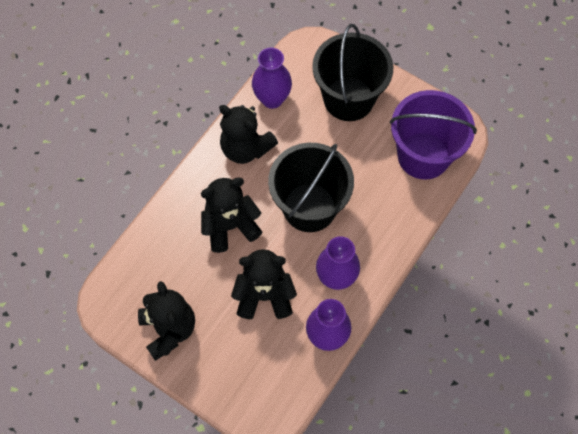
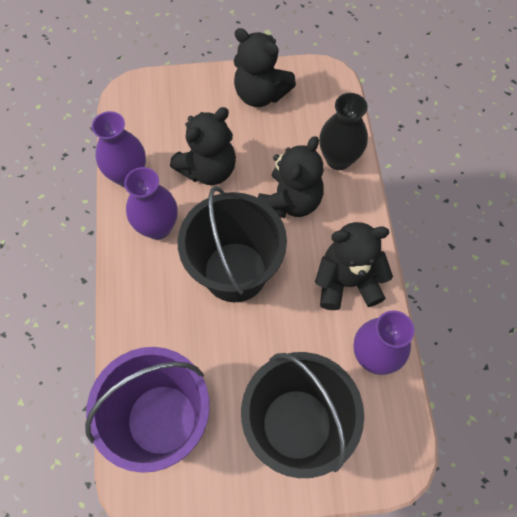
camera: 140 degrees right, 0 degrees up
(167, 230) = (338, 159): none -> black vase

